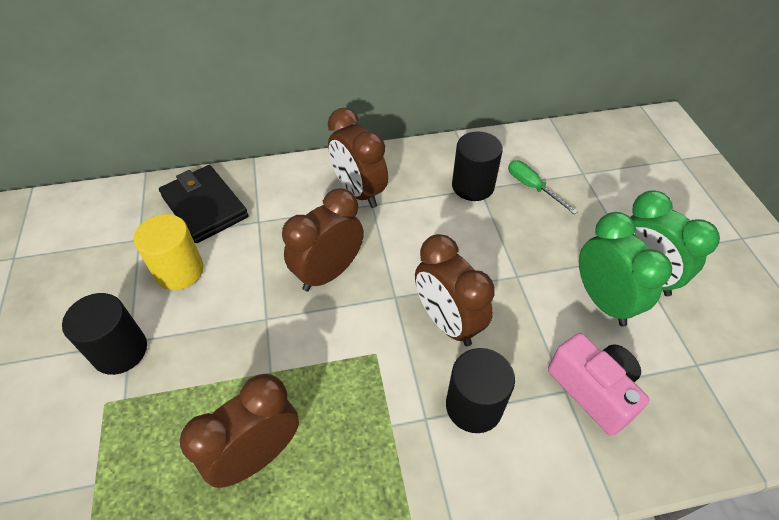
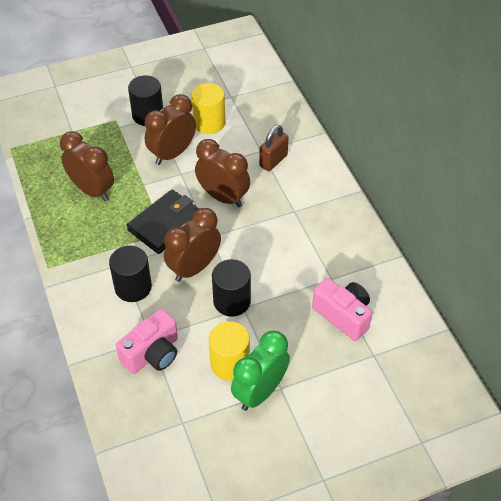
camera: 80 degrees right, 0 degrees up
(205, 206) = (267, 119): black wallet -> black wallet (166, 224)
(282, 211) = (273, 161): none -> brown padlock
(359, 192) = (305, 201): brown clock -> brown clock (172, 154)
(473, 186) = (332, 273): black cylinder -> black cylinder (232, 301)
(532, 187) = (343, 315): green screwdriver -> pink camera
(603, 301) = (230, 364): green clock -> yellow cylinder

